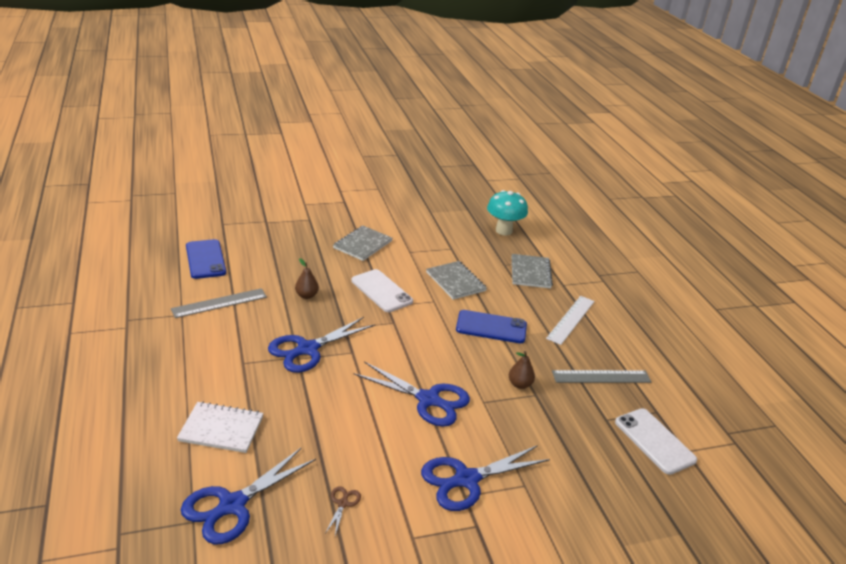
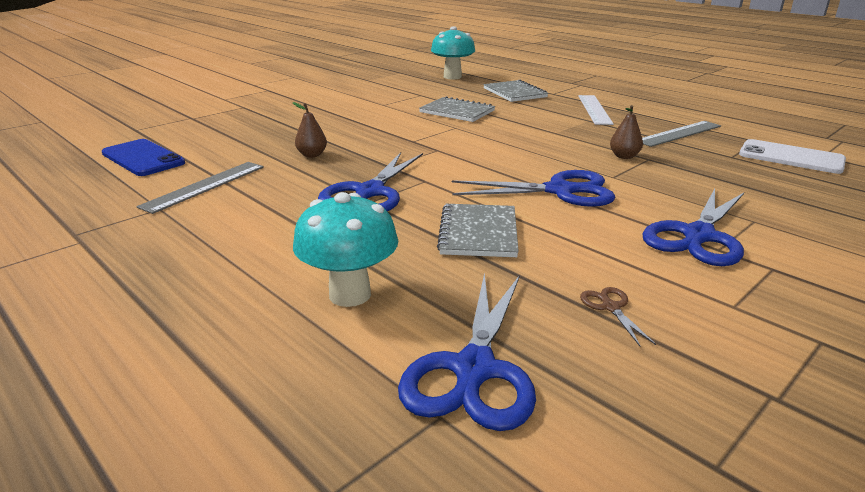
camera: 25 degrees left, 5 degrees down
(221, 429) = (350, 294): white notebook -> turquoise mushroom
(363, 244) = (327, 110): grey notebook -> grey notebook (478, 233)
(381, 291) = (392, 133): white phone -> none
(491, 327) = (536, 130): blue phone -> none

